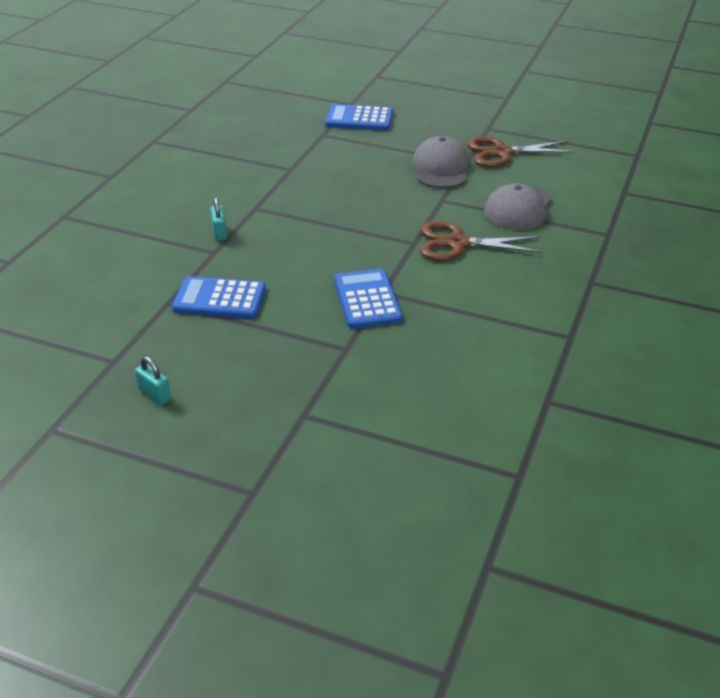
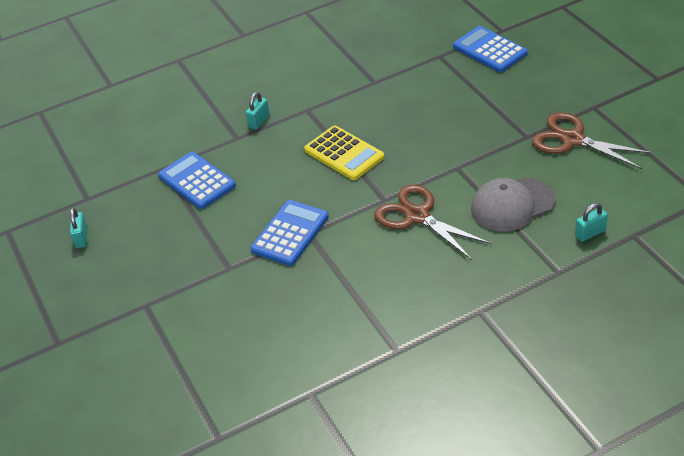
camera: 45 degrees right, 5 degrees up
(334, 226) = (344, 153): none -> yellow calculator
(440, 168) = (496, 133): grey cap -> none
(596, 203) = (590, 233): none -> turquoise padlock

